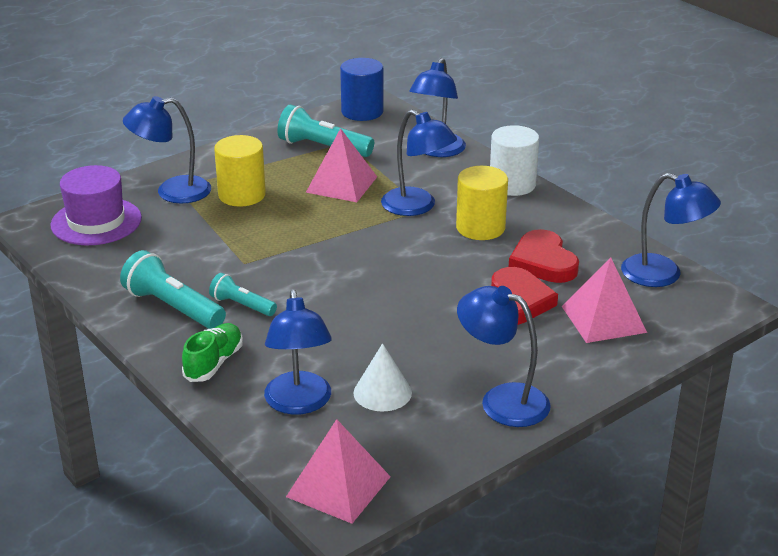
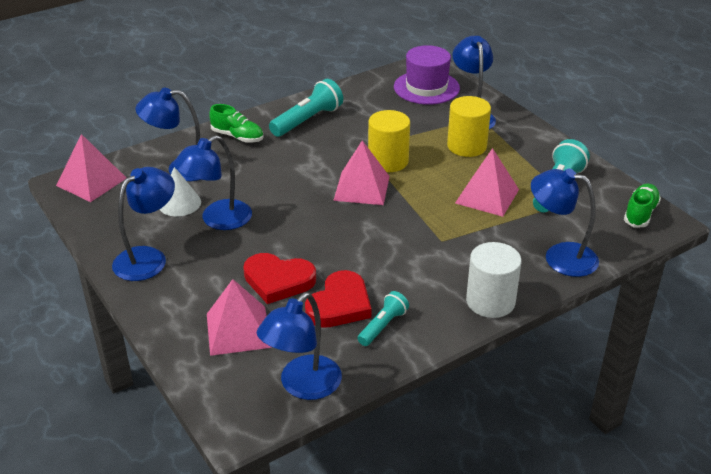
camera: 95 degrees right, 5 degrees up
(242, 305) = (304, 147): turquoise flashlight -> turquoise flashlight (382, 326)
(333, 259) = (361, 188): none -> pink pyramid
(362, 112) = (640, 213): blue cylinder -> green shoe
(417, 207) = (445, 236): blue lamp -> blue lamp (217, 220)
(480, 228) = (405, 271): yellow cylinder -> yellow cylinder (388, 161)
(543, 262) = (339, 304): red heart -> red heart turned 135 degrees clockwise

